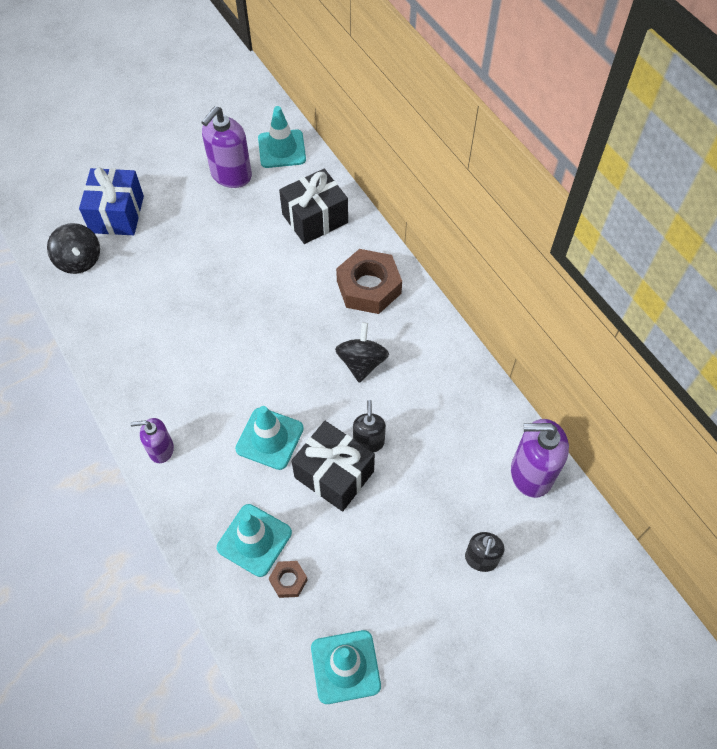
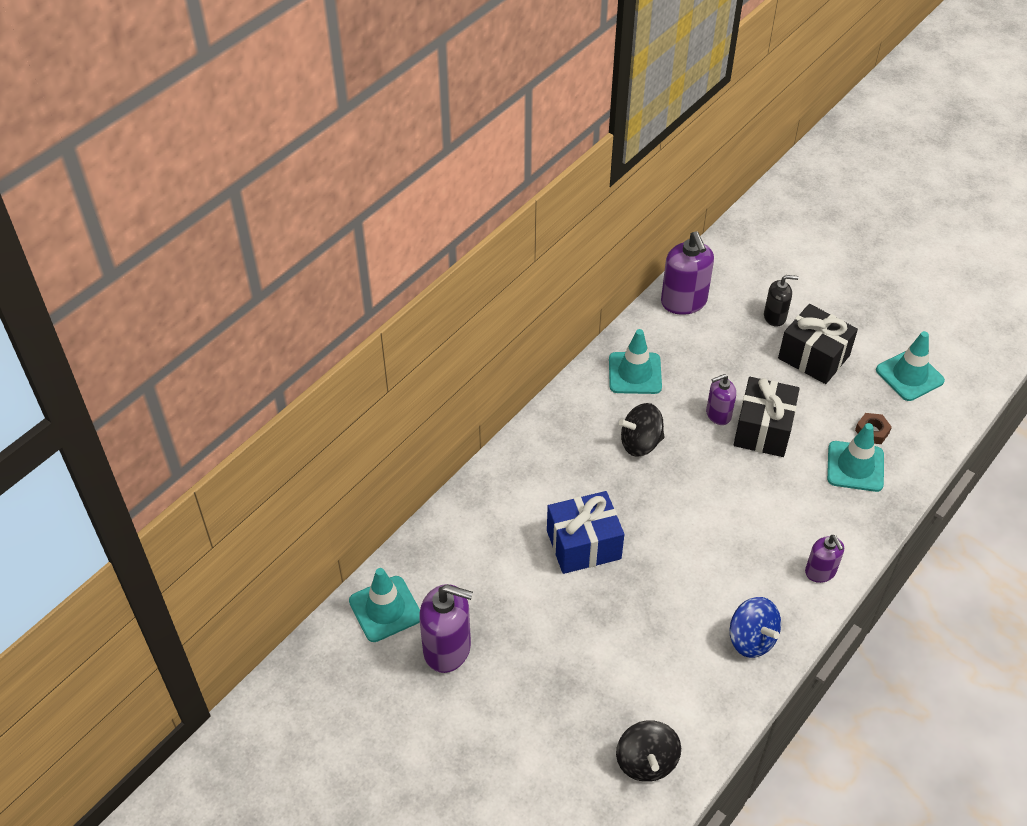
camera: 110 degrees left, 10 degrees down
(79, 260) = (646, 761): black spinning top -> black spinning top turned 135 degrees clockwise
(117, 214) = (560, 752): blue gift -> blue gift (583, 544)
(131, 367) = (751, 639): none -> blue spinning top
(269, 438) = (758, 488): turquoise traffic cone -> turquoise traffic cone (635, 373)
(315, 218) = (480, 539): black gift -> black gift (813, 357)
(368, 442) = (718, 414): black soap dispenser -> purple soap dispenser
(369, 287) = (550, 463): brown nut -> none

